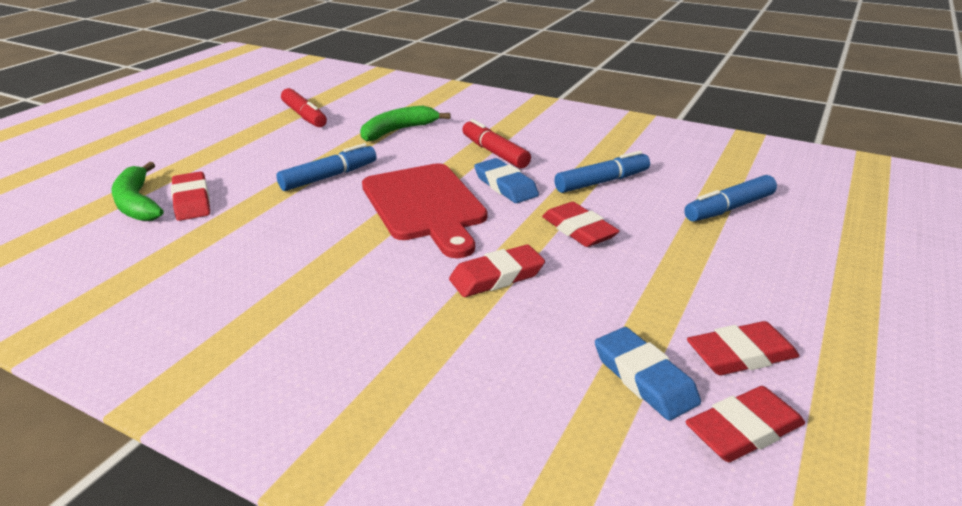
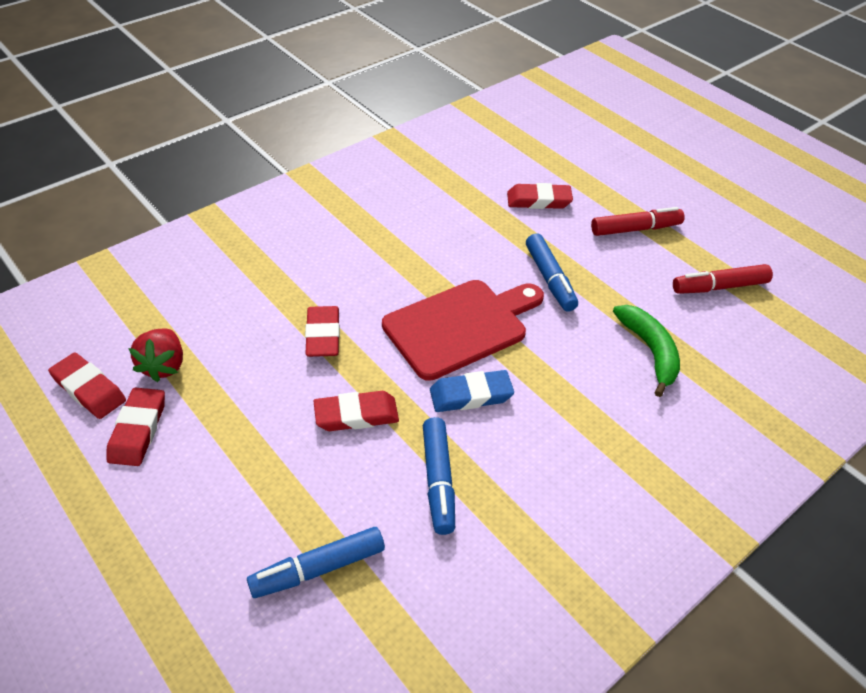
camera: 110 degrees right, 15 degrees up
(137, 203) = (548, 175): green banana -> none
(425, 205) = (460, 326): red cutting board -> red cutting board turned 150 degrees clockwise
(494, 152) = (556, 415): red marker -> red marker (635, 229)
(644, 378) = (164, 366): blue eraser -> red strawberry
(729, 208) = (318, 568): blue marker -> blue marker turned 105 degrees counterclockwise
(743, 430) = (89, 389): red eraser -> red eraser turned 45 degrees counterclockwise

